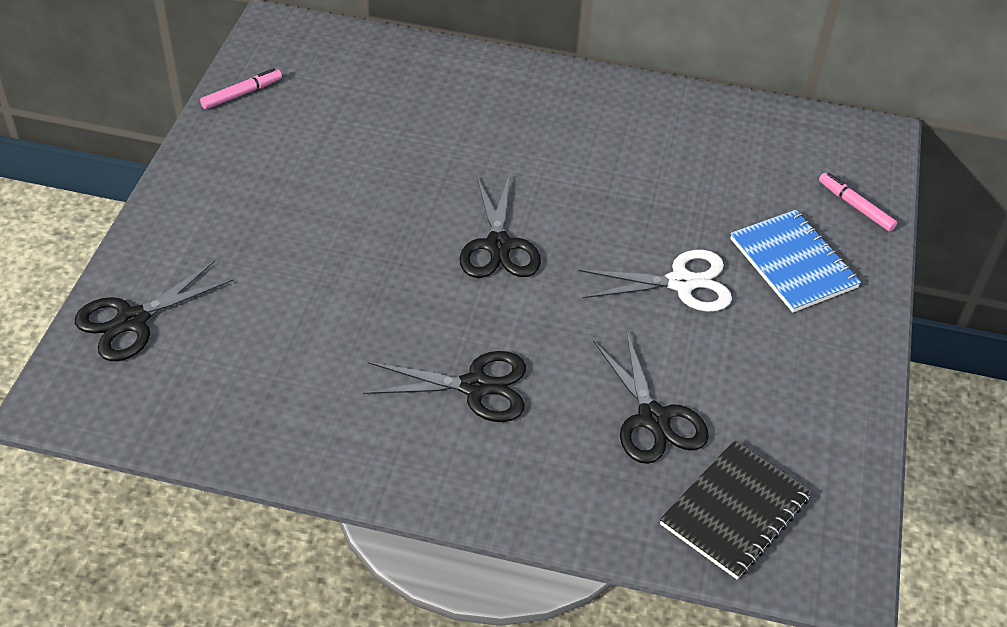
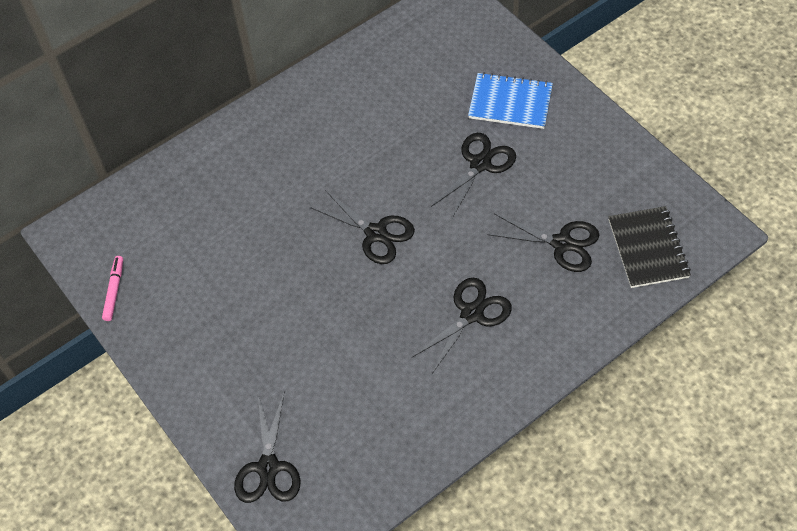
camera: 45 degrees left, 10 degrees up
(681, 283) = (480, 164): white scissors -> black scissors
(855, 206) = (495, 44): pink marker -> none

